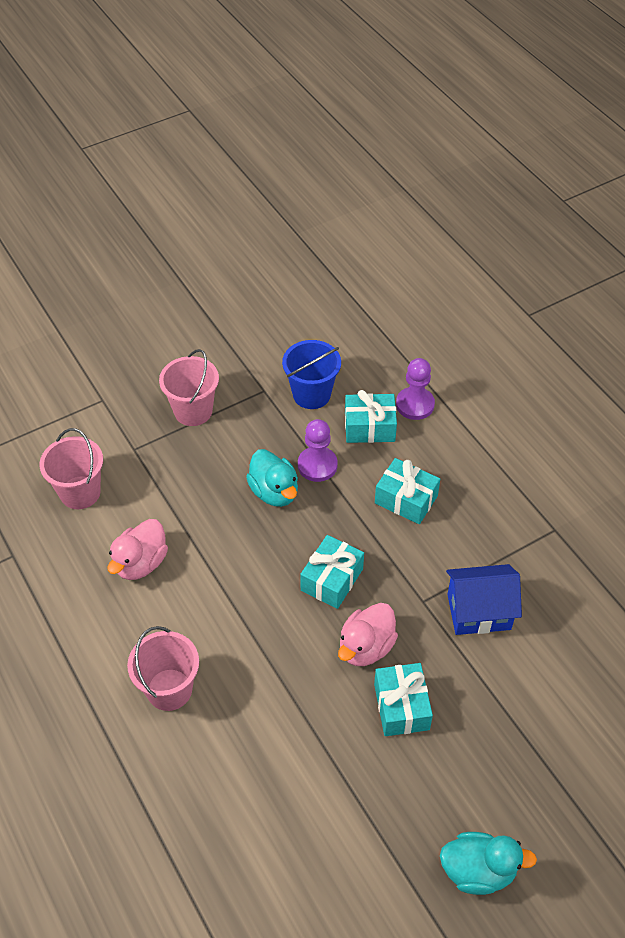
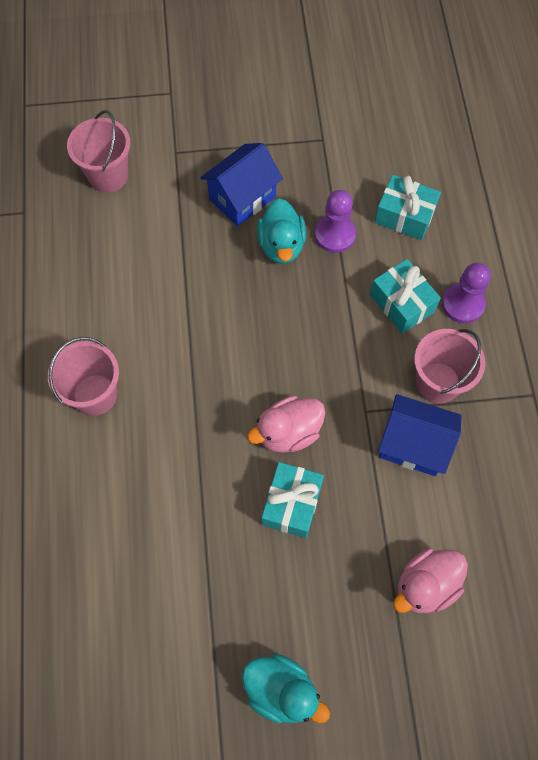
camera: 25 degrees right, 15 degrees up
(141, 563) = (128, 265): pink duck -> pink duck (425, 585)
(193, 411) = (247, 135): pink bucket -> pink bucket (438, 382)
(217, 465) = (242, 198): none -> blue house
(311, 394) = (366, 160): blue bucket -> none
(332, 579) = (291, 353): turquoise gift -> none
(415, 404) = (461, 210): purple pawn -> purple pawn (463, 304)

